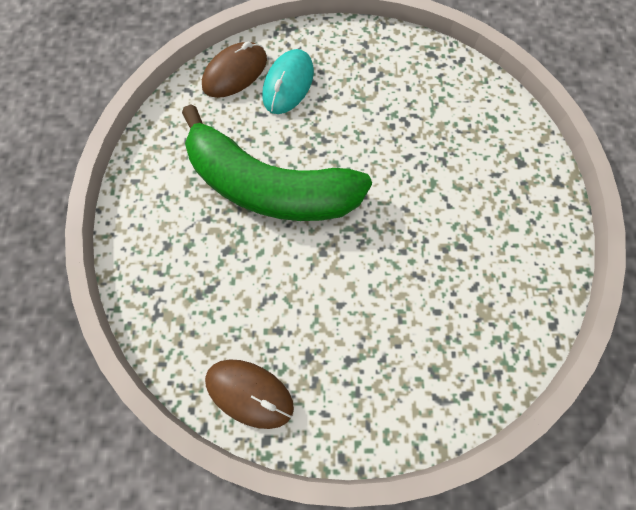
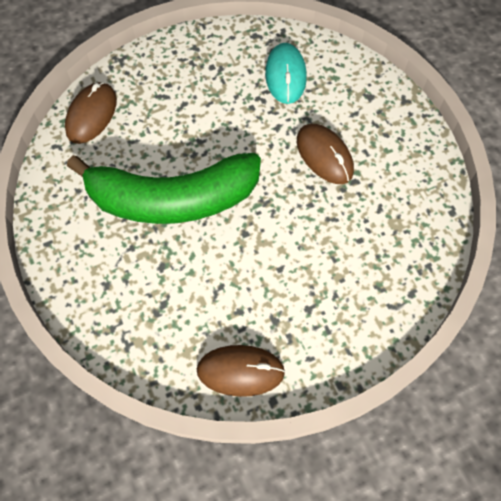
camera: 25 degrees left, 5 degrees down
(288, 84) = (145, 106): turquoise mouse -> turquoise mouse (285, 75)
(443, 206) = (324, 155): none -> brown mouse

